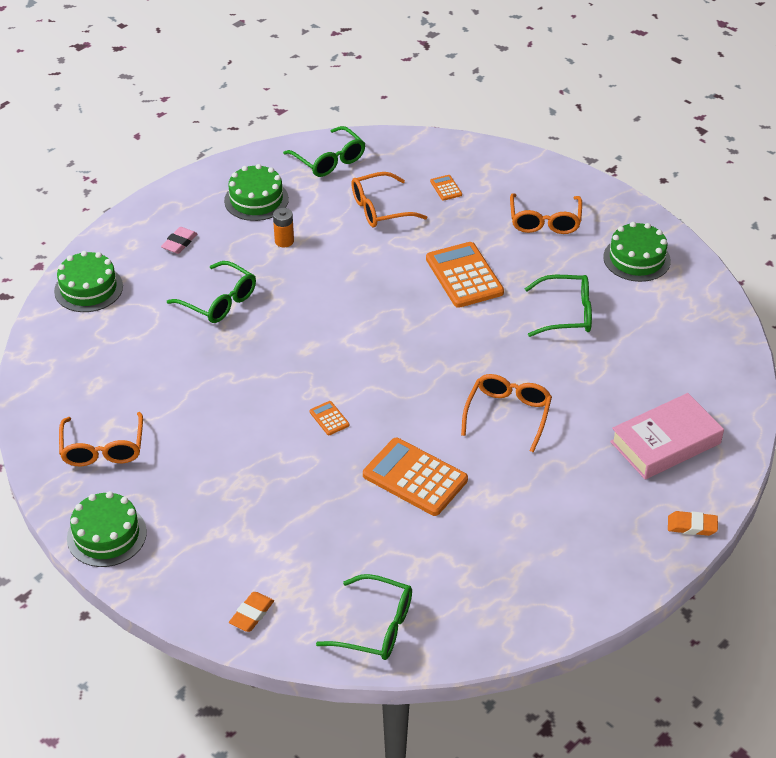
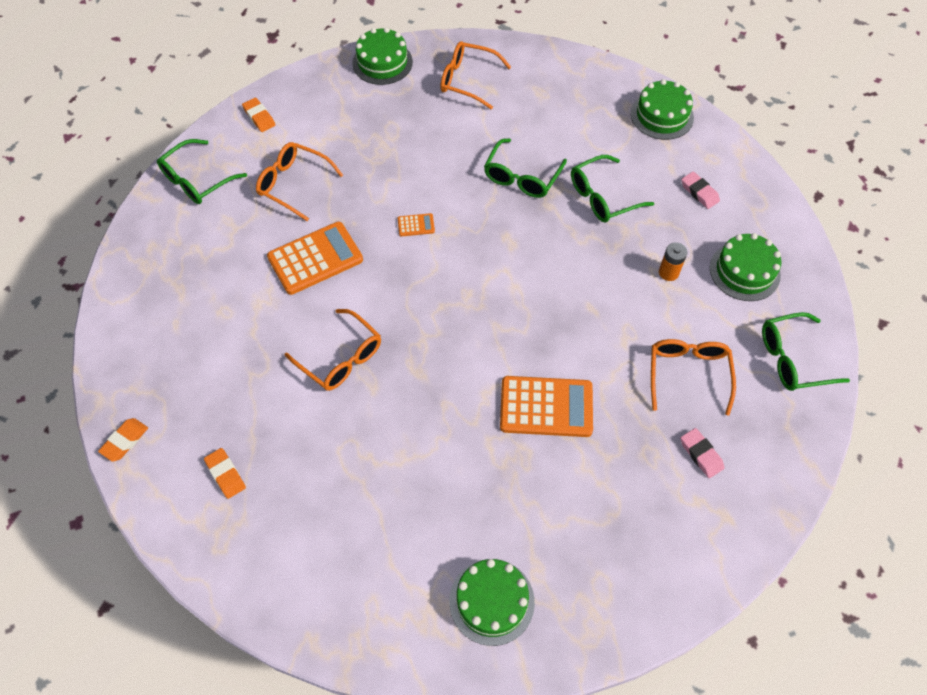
camera: 115 degrees right, 15 degrees up
(446, 188) = (701, 454): orange calculator -> pink eraser
(545, 221) = (601, 533): orange glasses -> orange glasses (294, 184)
(566, 314) = (443, 476): green glasses -> green glasses (522, 176)
(665, 442) = (226, 474): pink book -> orange eraser

